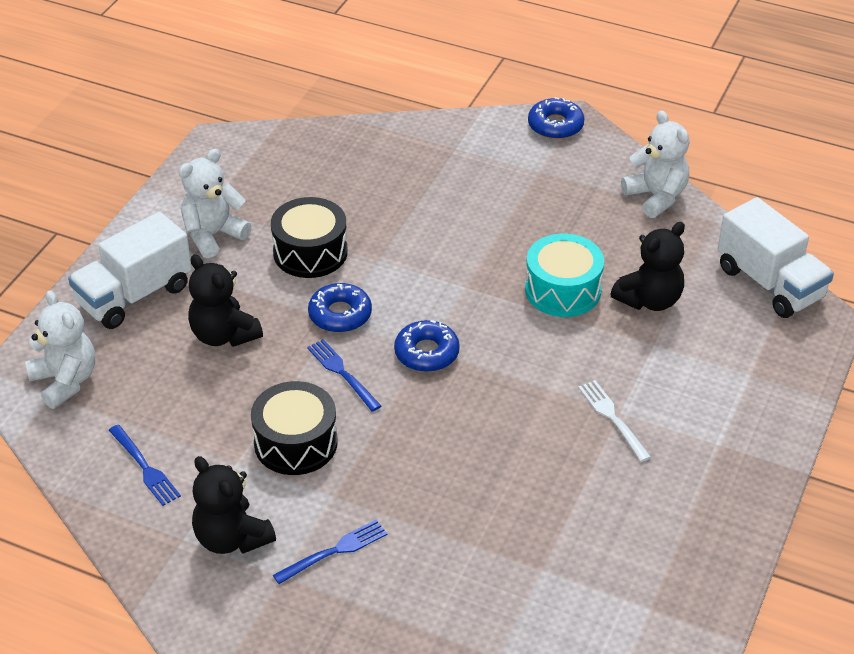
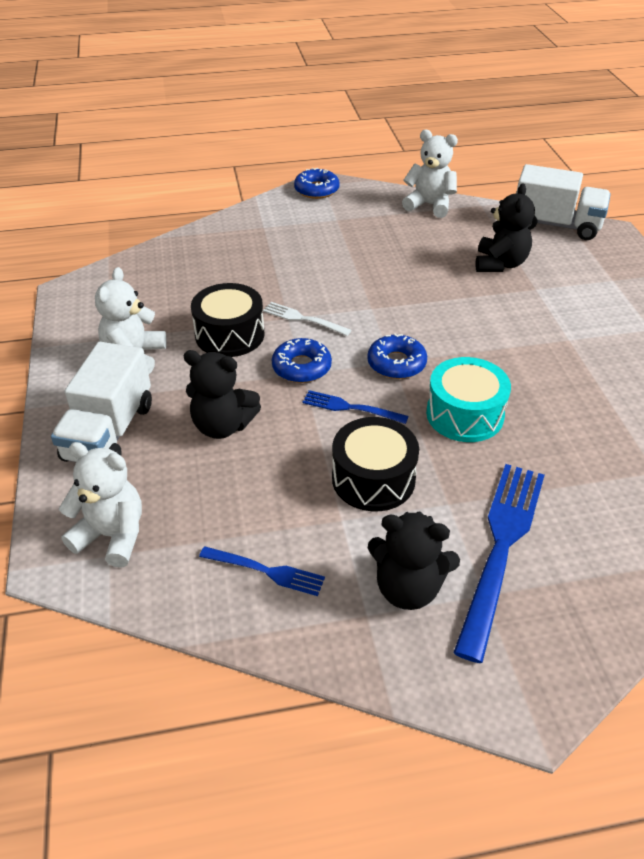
camera: 35 degrees left, 0 degrees up
(334, 551) = (500, 548): blue fork -> blue fork, size x1.95
(563, 290) = (439, 282): turquoise drum -> turquoise drum (465, 414)
(612, 418) = (570, 345): white fork -> white fork (303, 319)

